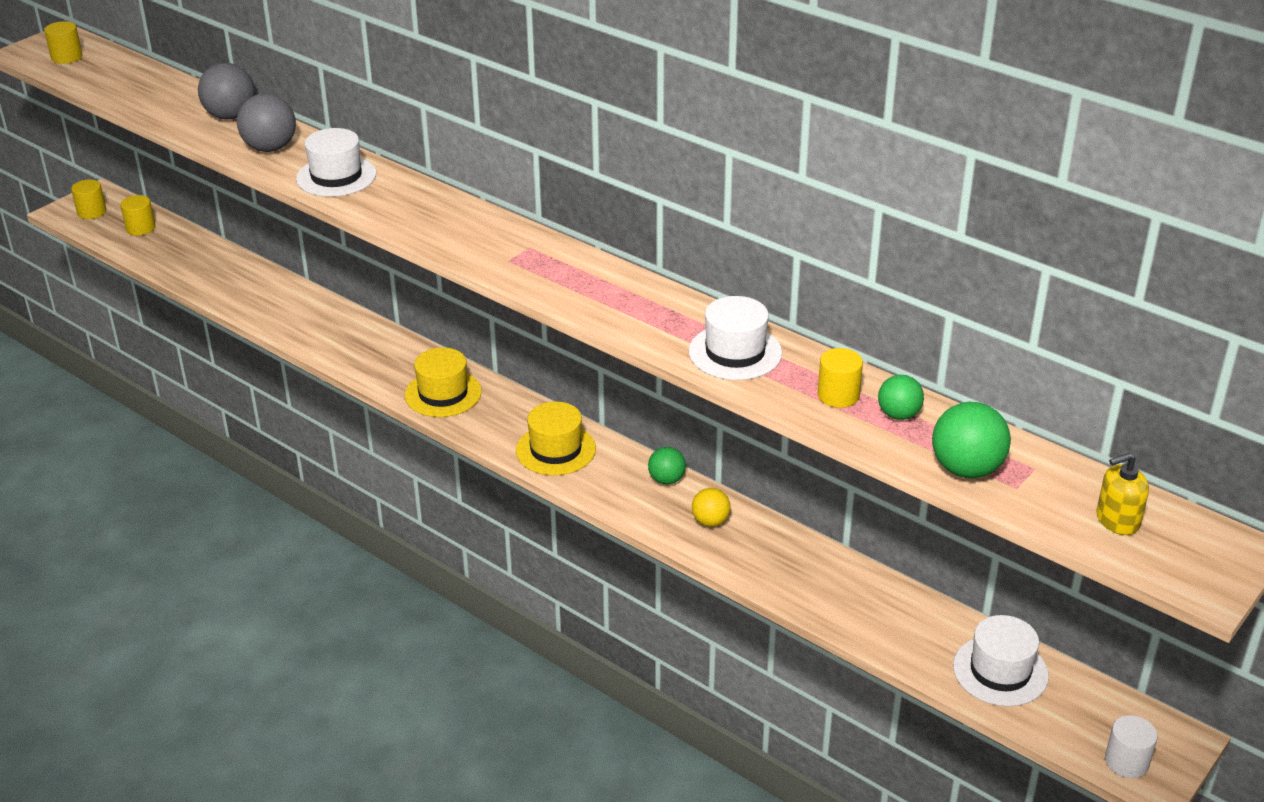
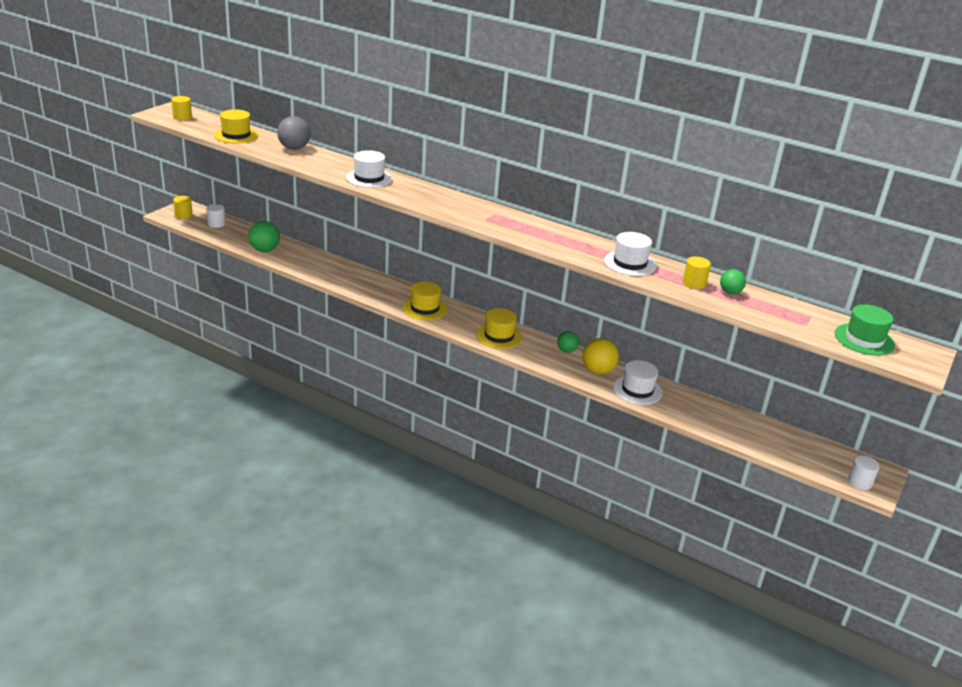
camera: 10 degrees left, 5 degrees down
(140, 228) = (216, 224): yellow cylinder -> white cylinder
(143, 92) = (236, 135): none -> yellow hat
(270, 148) = (324, 164): grey ball -> none
(710, 521) = (598, 371): yellow ball -> yellow ball, size x1.62
(966, 469) = (776, 317): green ball -> green ball (265, 250)
(1000, 671) = (779, 441): white hat -> white hat (637, 390)
(1117, 520) = (864, 339): yellow soap dispenser -> green hat

